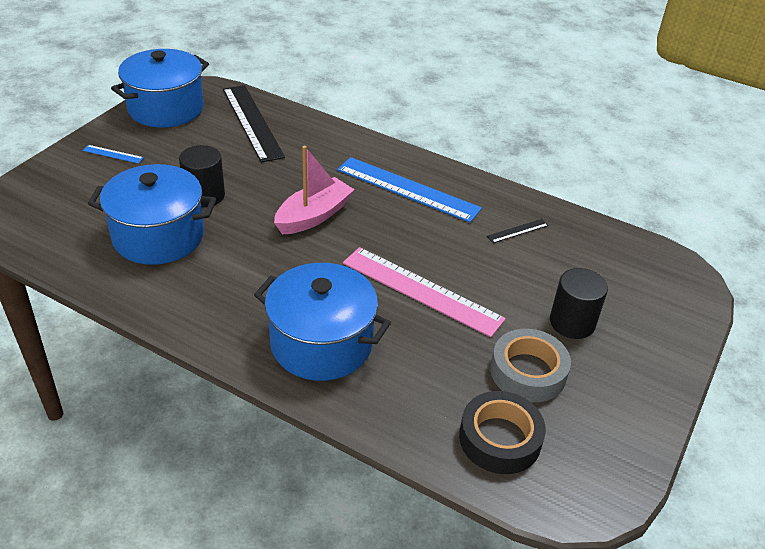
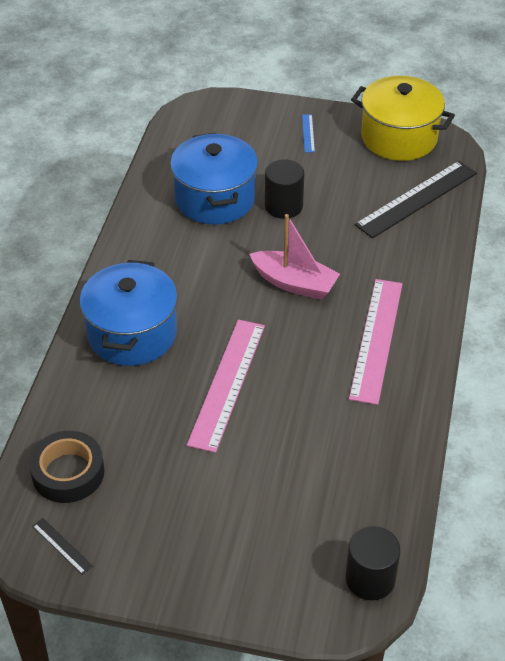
camera: 75 degrees right, 5 degrees up
(166, 108) = (399, 137): blue pot -> yellow pot
(408, 189) = (377, 339): blue ruler -> pink ruler
(517, 231) = (357, 441): black ruler -> black ruler (62, 546)
(528, 372) = (153, 481): grey tape -> none
(572, 322) = (234, 507): black cylinder -> black cylinder (370, 579)

